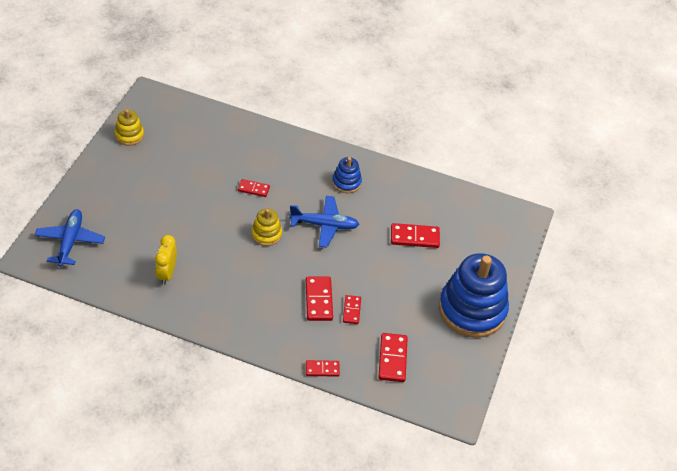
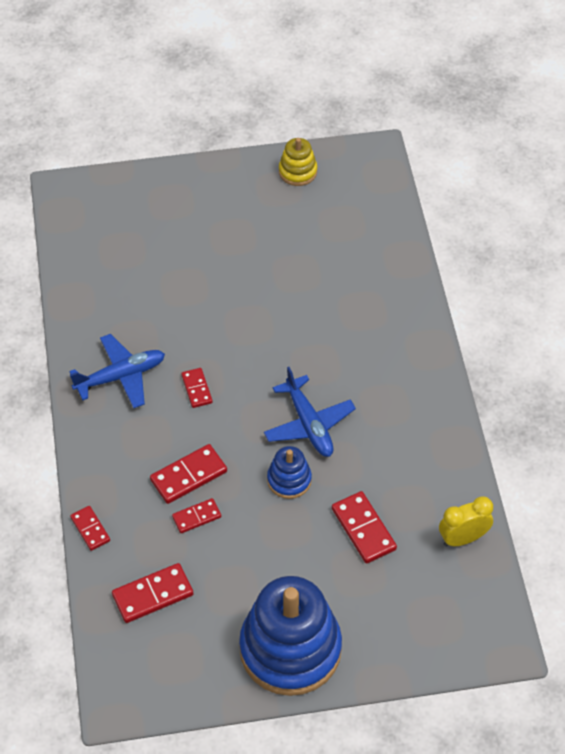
camera: 65 degrees right, 5 degrees up
(70, 241) = (108, 209): blue plane -> blue plane (121, 376)
(167, 274) = (124, 314): yellow clock -> yellow clock (463, 538)
(253, 189) = (310, 326): red domino -> red domino (196, 389)
(266, 234) = (250, 374): yellow stacking toy -> none
(346, 182) = (397, 412): blue stacking toy -> blue stacking toy (289, 480)

